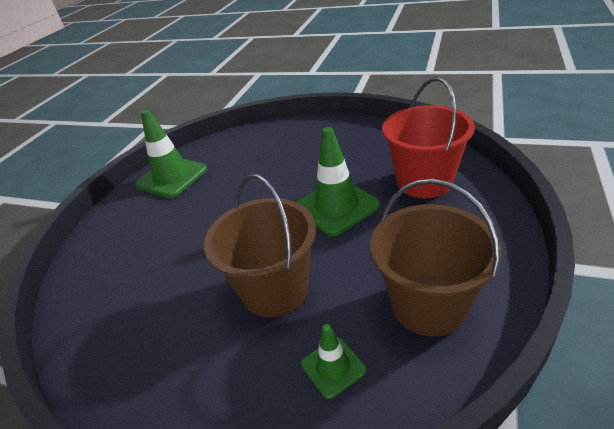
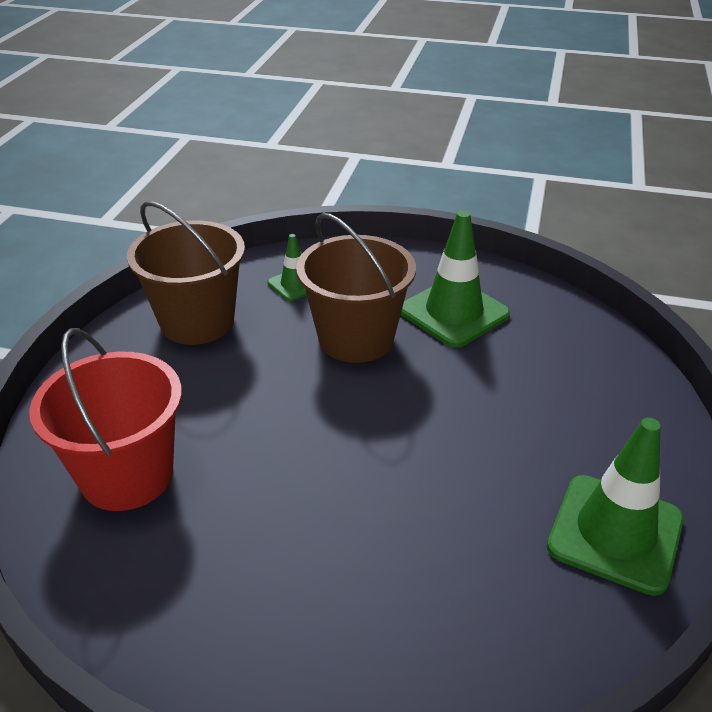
camera: 170 degrees right, 0 degrees up
(336, 206) = (278, 439): green traffic cone -> green traffic cone (454, 313)

